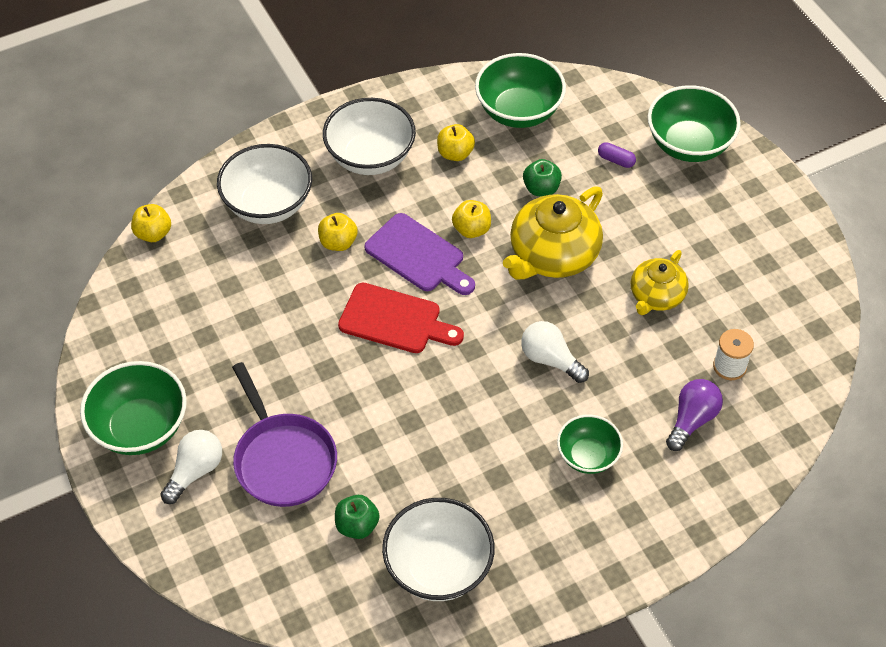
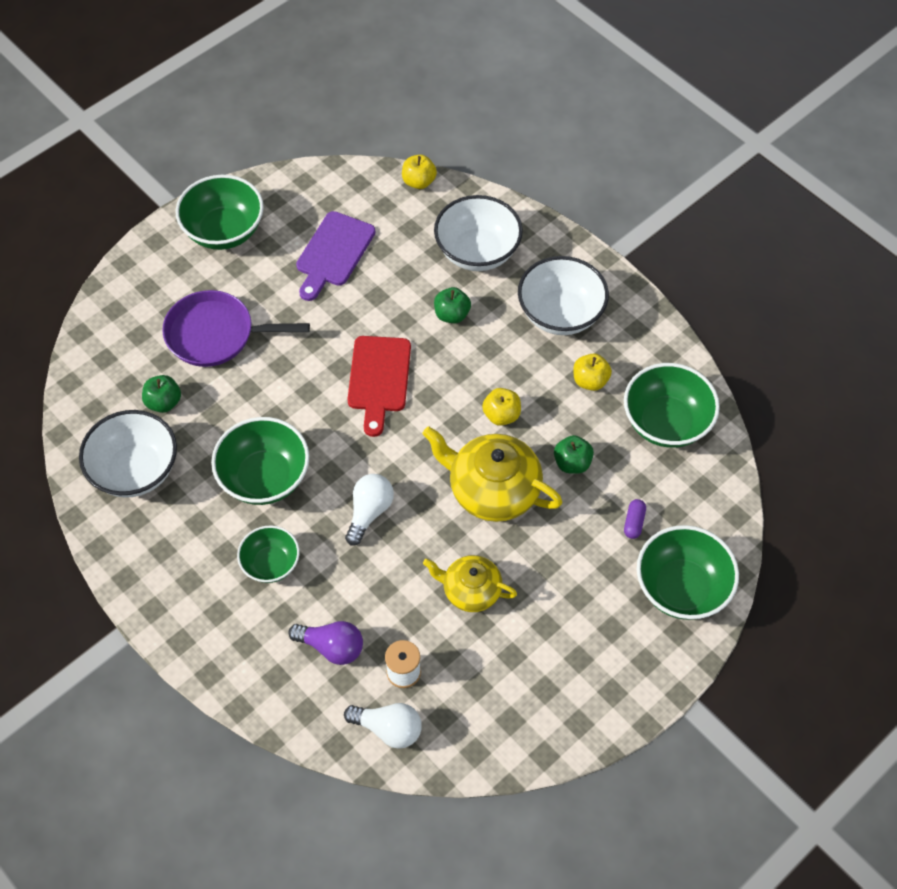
camera: 75 degrees right, 5 degrees up
(195, 471) = (191, 278): white light bulb -> white light bulb (388, 729)
(283, 459) = (216, 334): purple pan -> purple pan turned 45 degrees clockwise
(338, 242) = (452, 314): yellow apple -> green apple
(418, 256) = (456, 380): purple cutting board -> purple cutting board (333, 253)
(484, 444) = (264, 477): none -> green bowl

